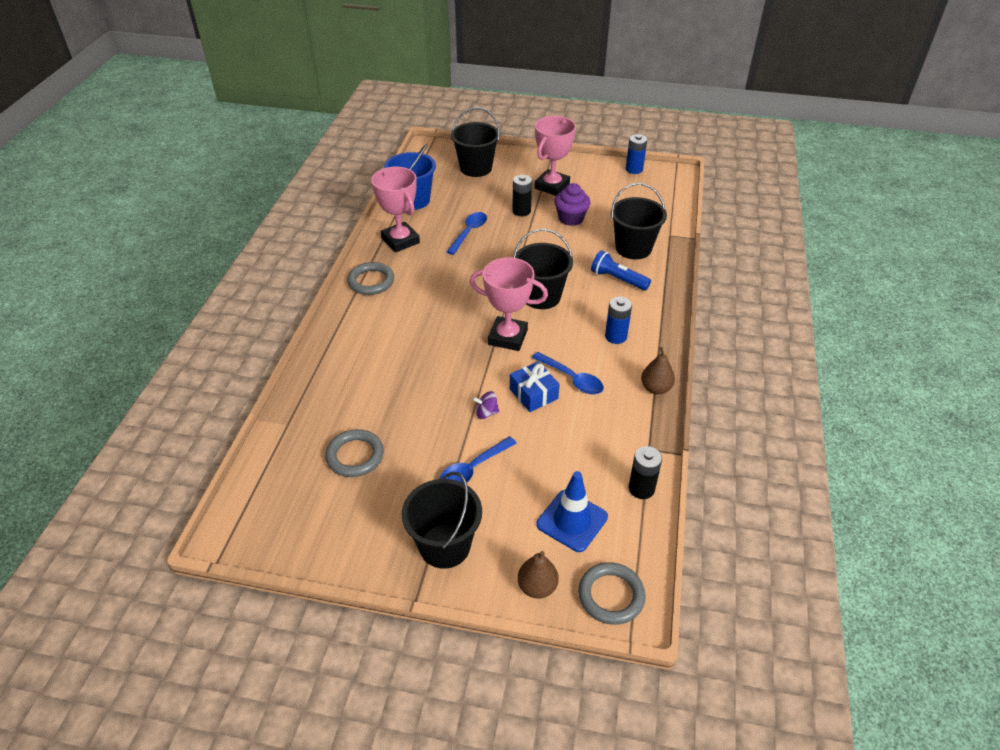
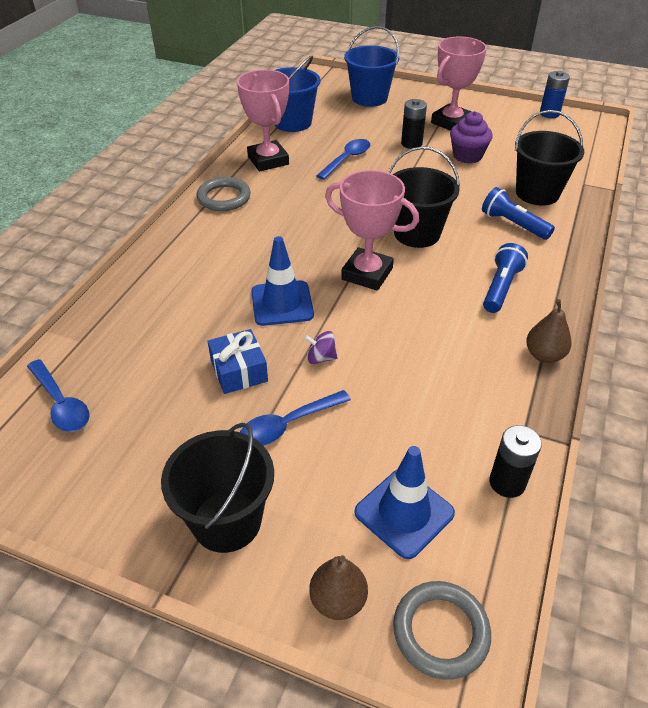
camera: 10 degrees right, 0 degrees up
(355, 456) = (147, 388): grey ring -> none
(444, 371) = (282, 303): none -> blue traffic cone
(476, 168) = (369, 98): black bucket -> blue bucket
(533, 394) = (385, 342): blue gift -> blue gift (239, 371)
(572, 379) = (437, 330): blue spoon -> blue spoon (61, 403)
(616, 336) = (501, 288): blue battery -> blue flashlight

